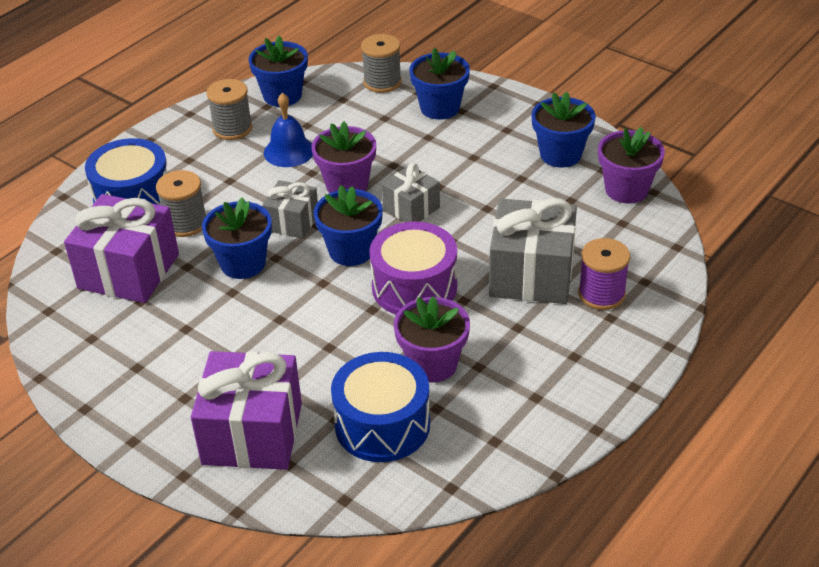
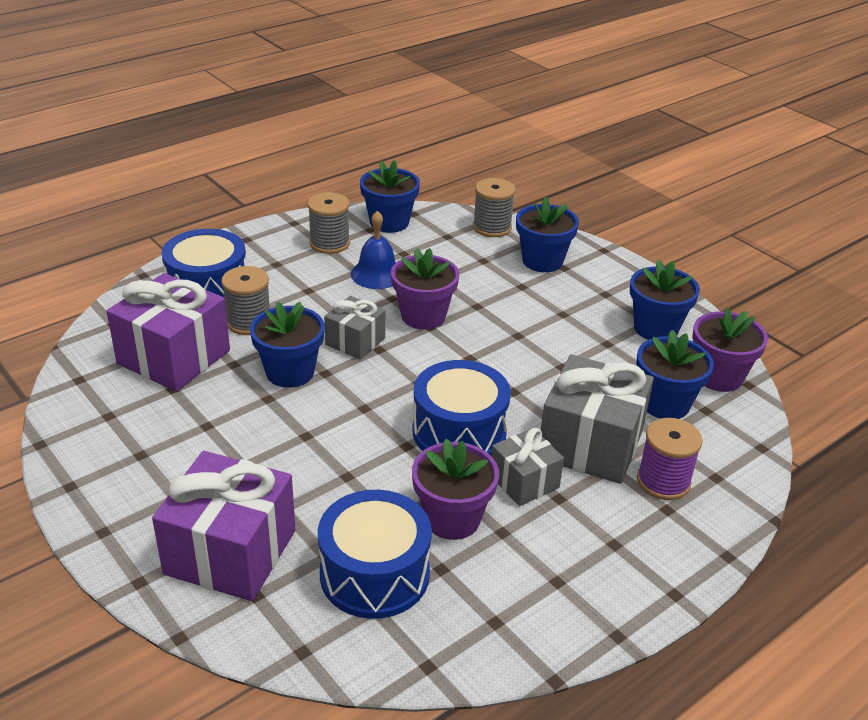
camera: 10 degrees right, 5 degrees down
(351, 251) = (405, 381): blue flower pot -> blue flower pot (665, 404)
(411, 208) = (482, 352): grey gift -> grey gift (524, 481)
(414, 287) = (459, 432): purple drum -> blue drum

